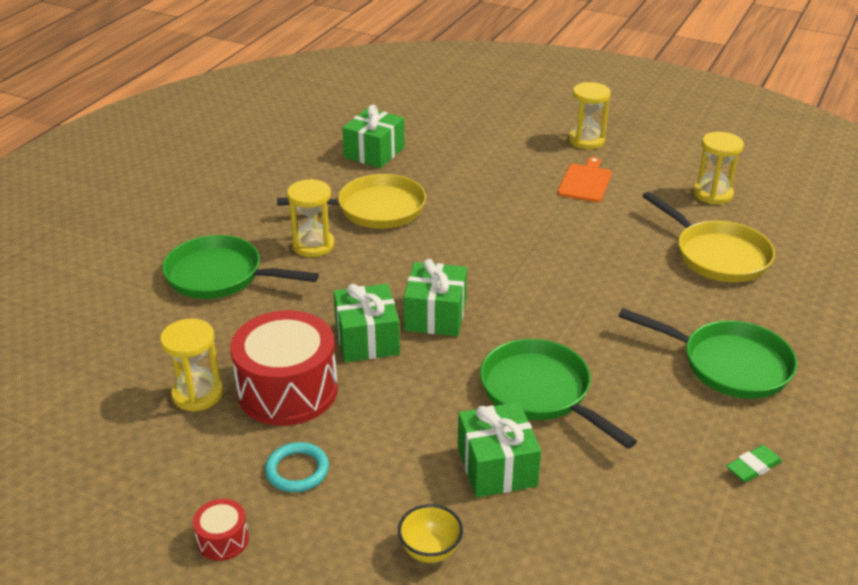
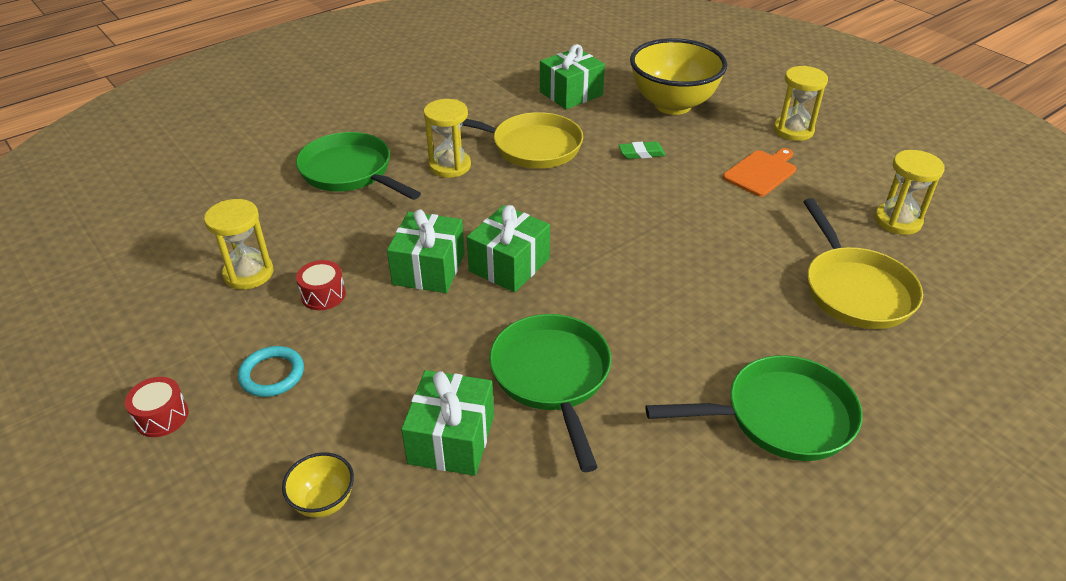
camera: 25 degrees right, 5 degrees up
(287, 390) = (323, 295): red drum -> red drum, size x0.44
(472, 142) = (672, 105): none -> yellow bowl
(729, 365) = (780, 417): green pan -> green pan turned 60 degrees counterclockwise
(753, 467) = (725, 546): green eraser -> green eraser (641, 153)

